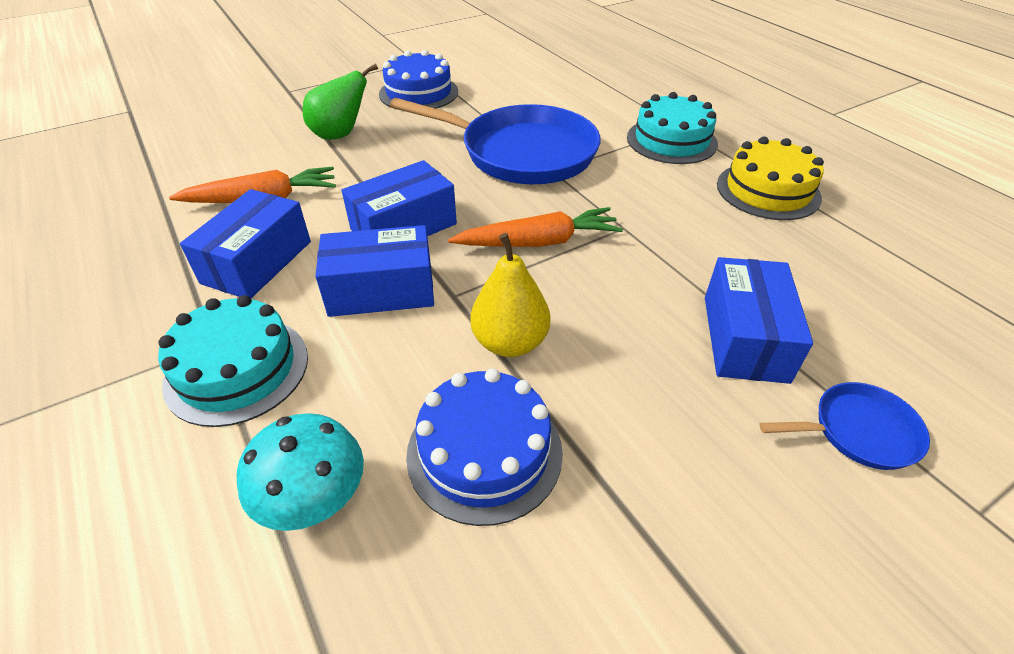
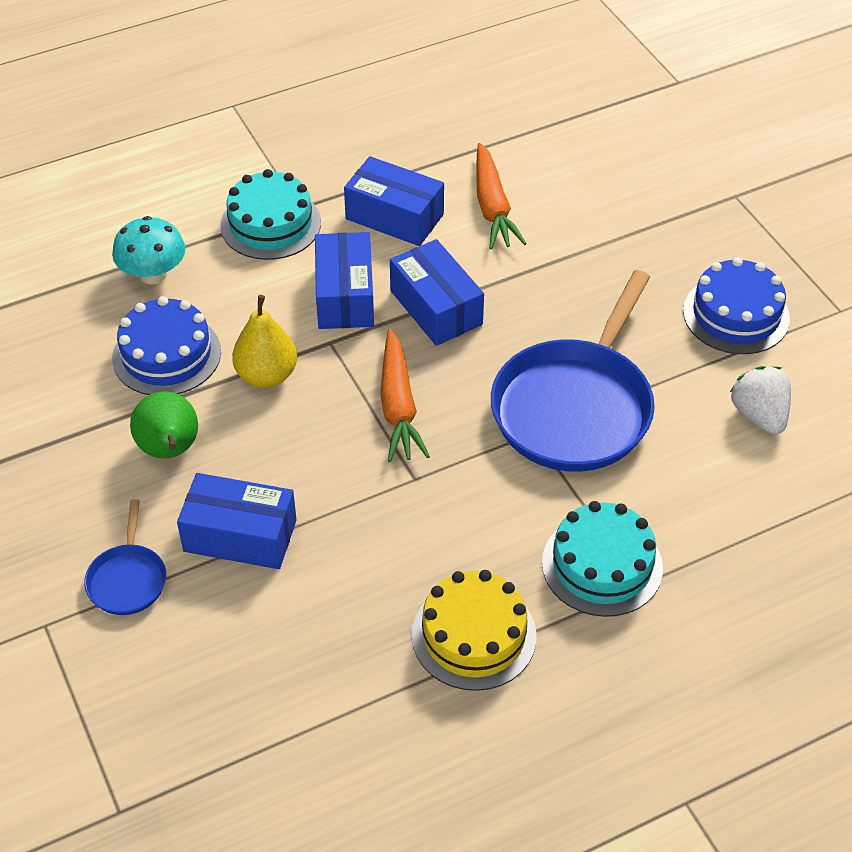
camera: 95 degrees right, 5 degrees up
(340, 135) = (621, 250): green pear -> green pear (170, 450)
(515, 87) = (759, 415): none -> white strawberry

